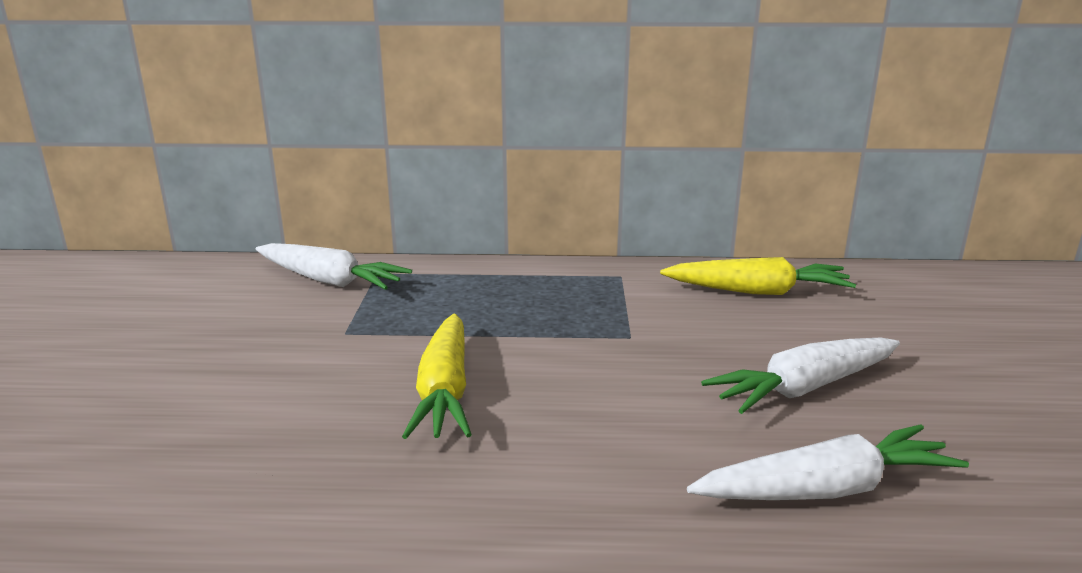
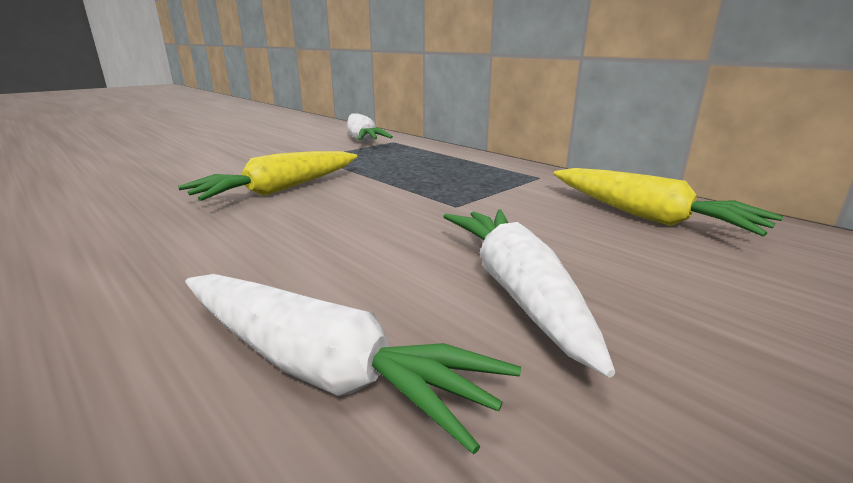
camera: 45 degrees right, 0 degrees up
(804, 388) = (516, 290): white carrot -> white carrot turned 60 degrees clockwise

